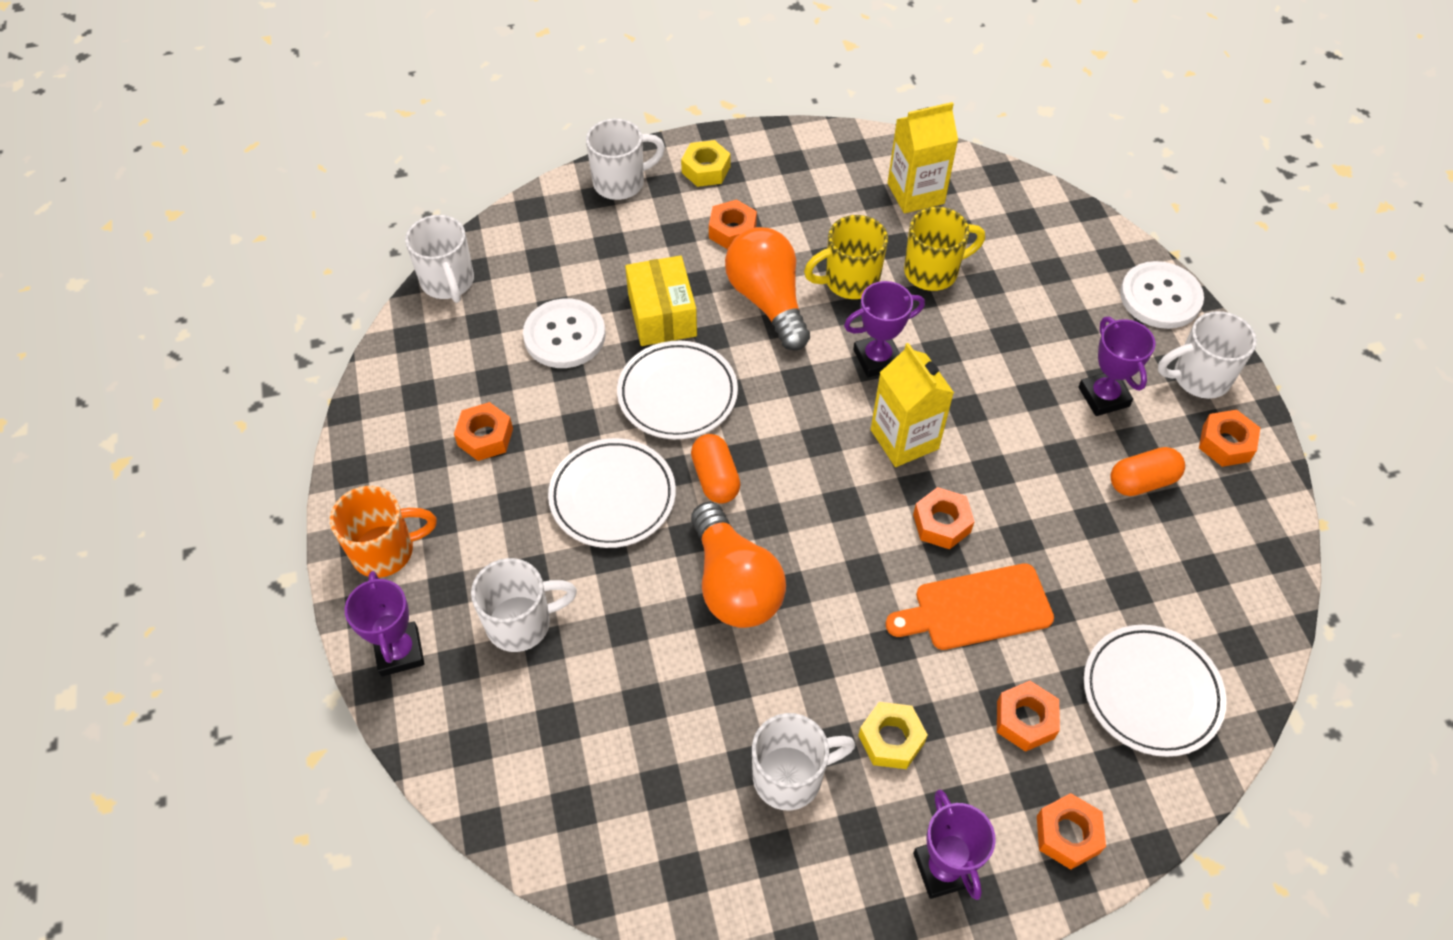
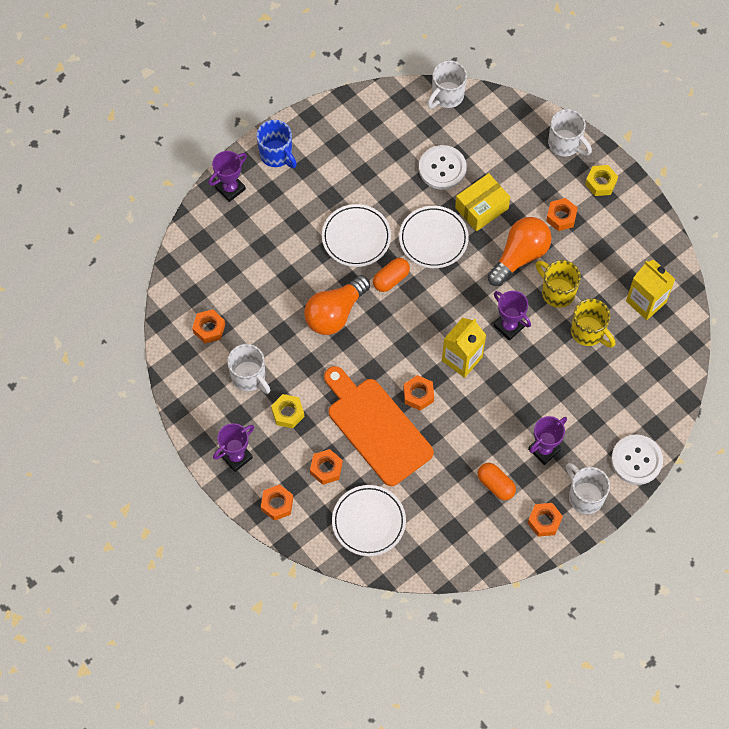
camera: 65 degrees right, 10 degrees up
(385, 551) = (277, 155): orange mug -> blue mug
(485, 437) = (361, 164): orange nut -> orange nut (209, 328)
(521, 623) = (269, 231): white mug -> none
(976, 608) = (376, 427): orange cutting board -> orange cutting board, size x1.55

